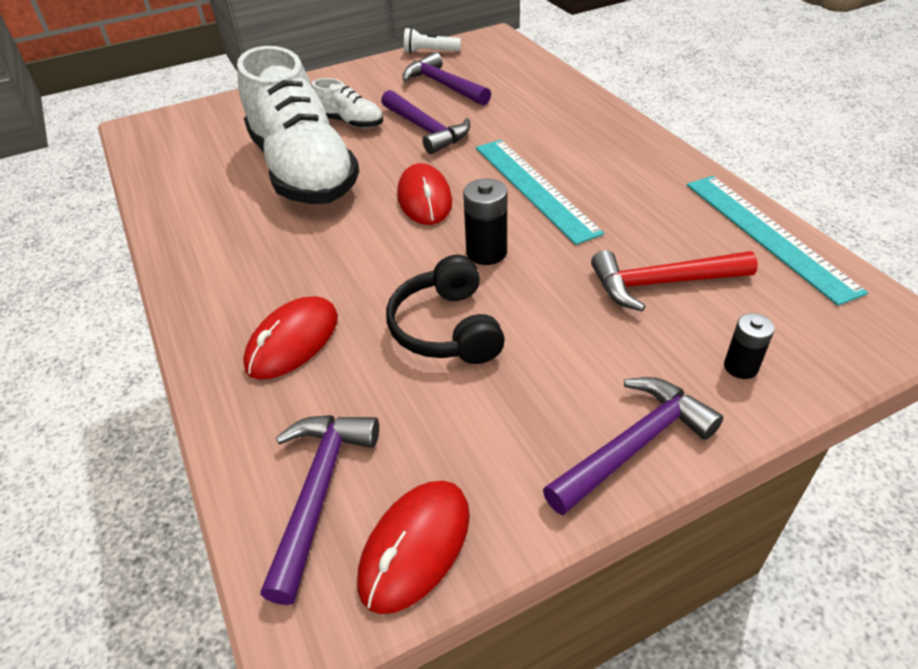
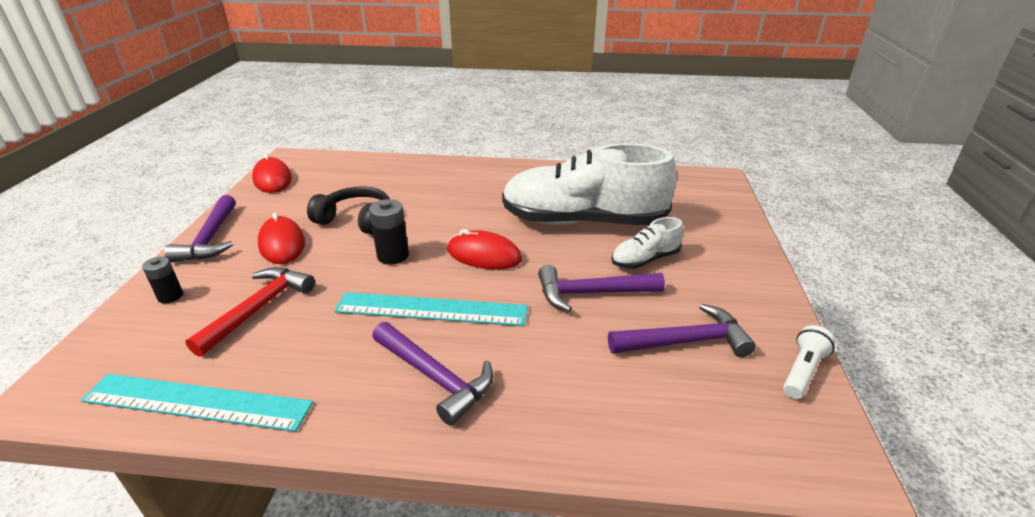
camera: 120 degrees right, 10 degrees down
(293, 341) = (414, 181): red mouse -> red mouse (282, 244)
(318, 492) = (326, 169): purple hammer -> purple hammer (435, 377)

